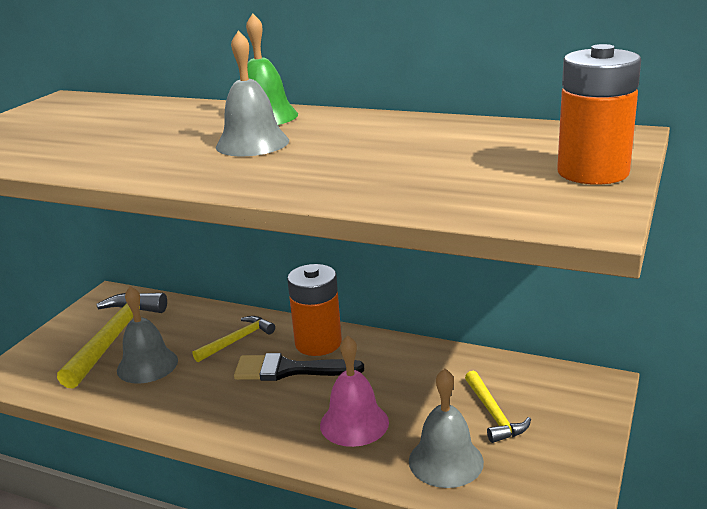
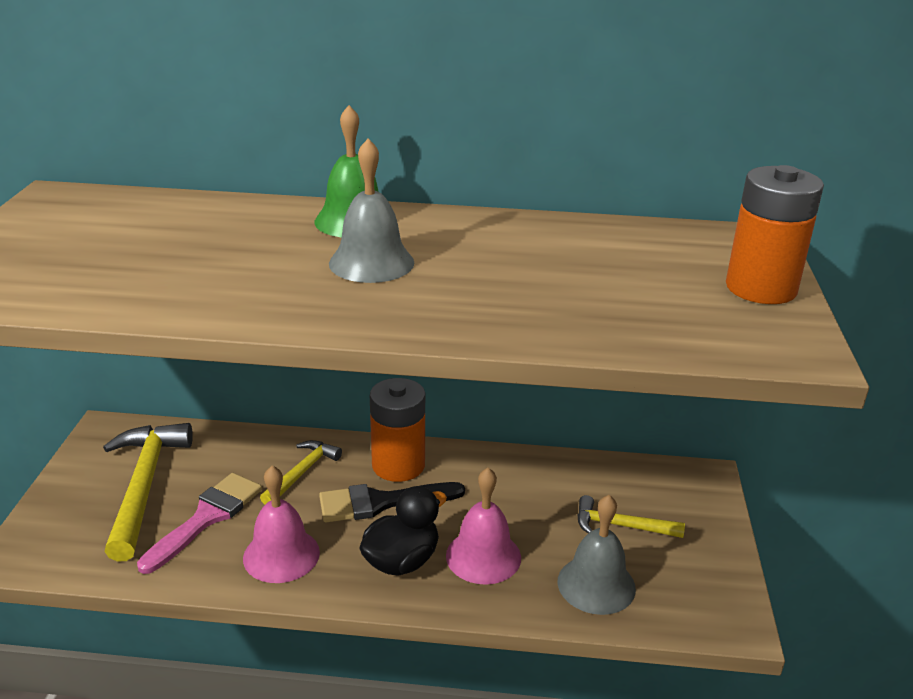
camera: 20 degrees left, 5 degrees up
(147, 365) = (206, 518): grey bell -> pink brush
(189, 399) = (281, 555): none -> pink bell
(282, 417) = (402, 561): none -> black duck
(494, 414) = (620, 525): yellow hammer -> yellow hammer turned 135 degrees clockwise

